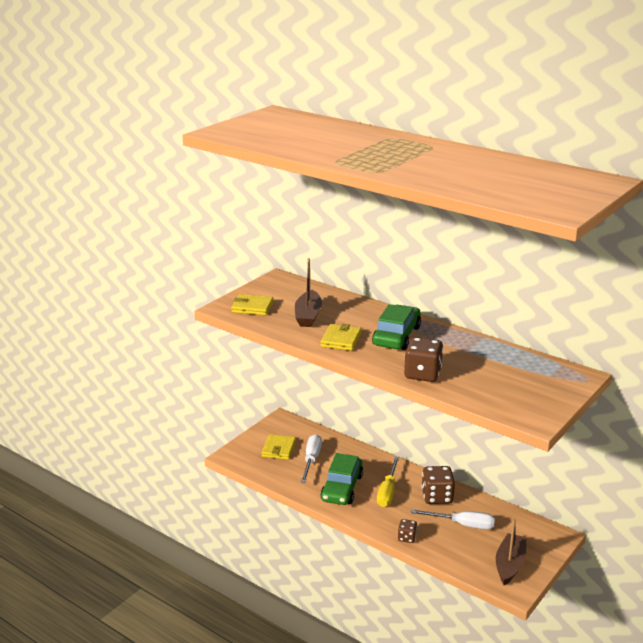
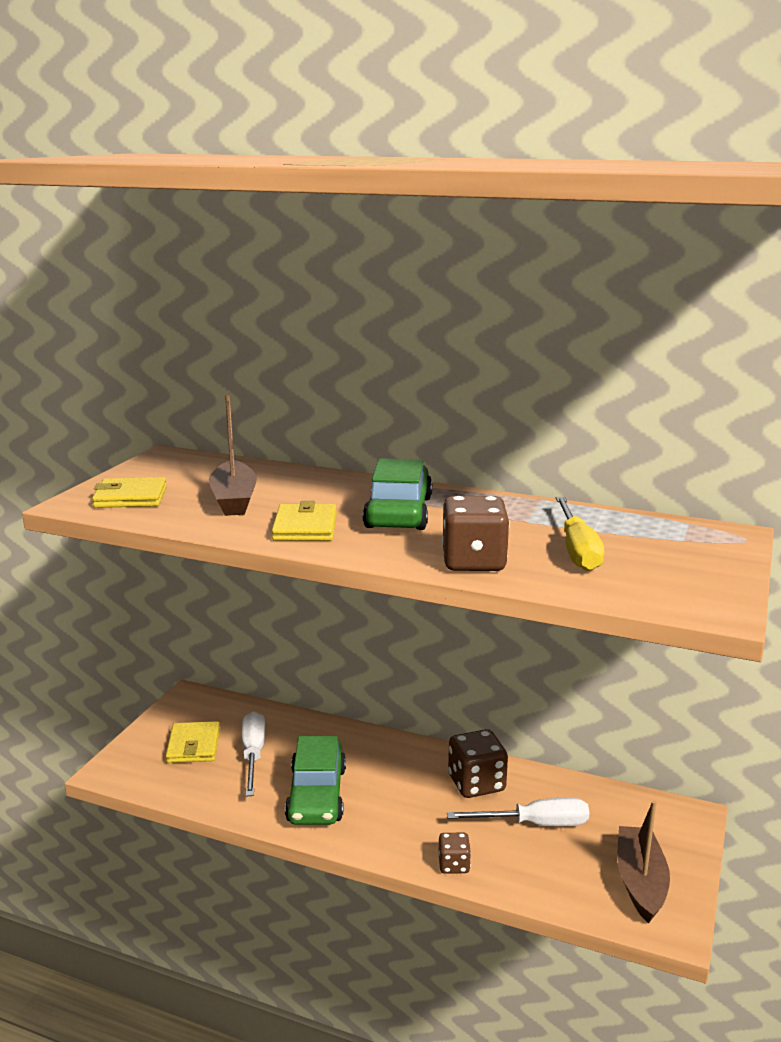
camera: 15 degrees left, 5 degrees down
(387, 492) = (394, 788): yellow screwdriver -> yellow screwdriver (577, 550)

